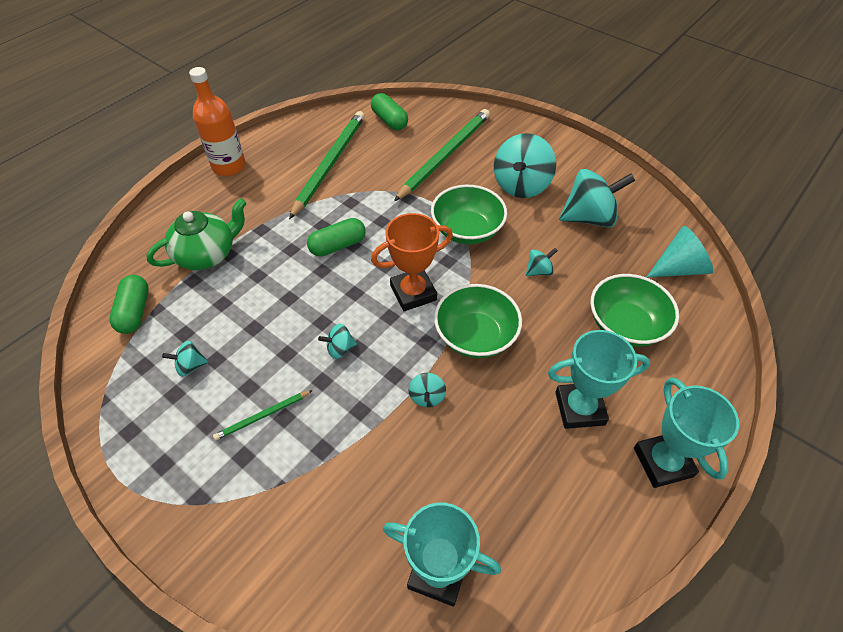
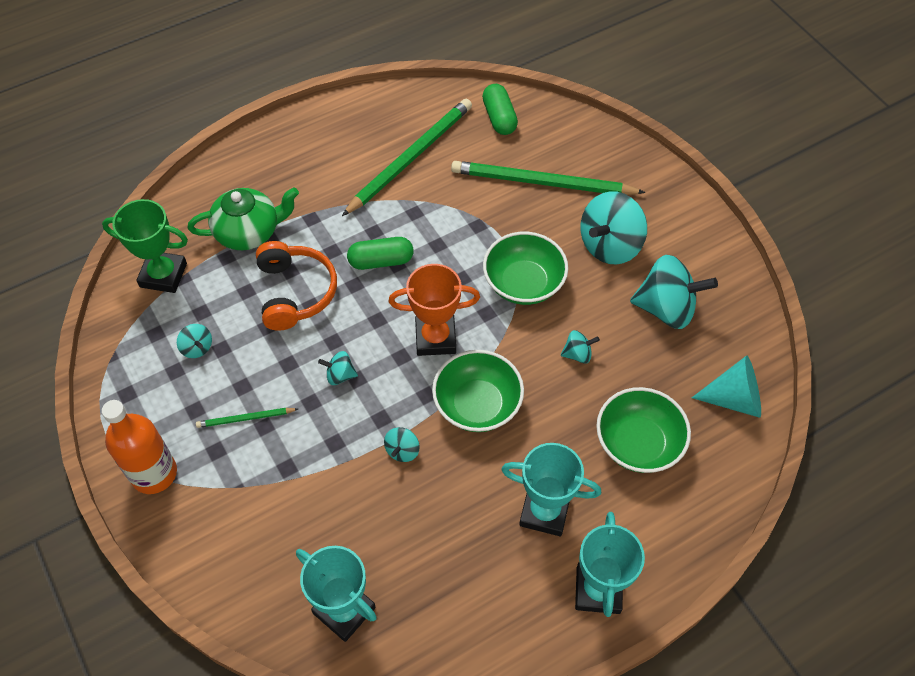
camera: 20 degrees right, 5 degrees up
(135, 312) = (163, 275): green capsule -> green trophy
(190, 366) = (197, 348): turquoise spinning top -> turquoise spinning top turned 135 degrees counterclockwise
(229, 166) = (304, 131): orange bottle -> orange bottle (154, 473)
(269, 291) = (295, 292): none -> orange headphones
(445, 155) = (542, 182): green pencil -> green pencil turned 135 degrees counterclockwise

